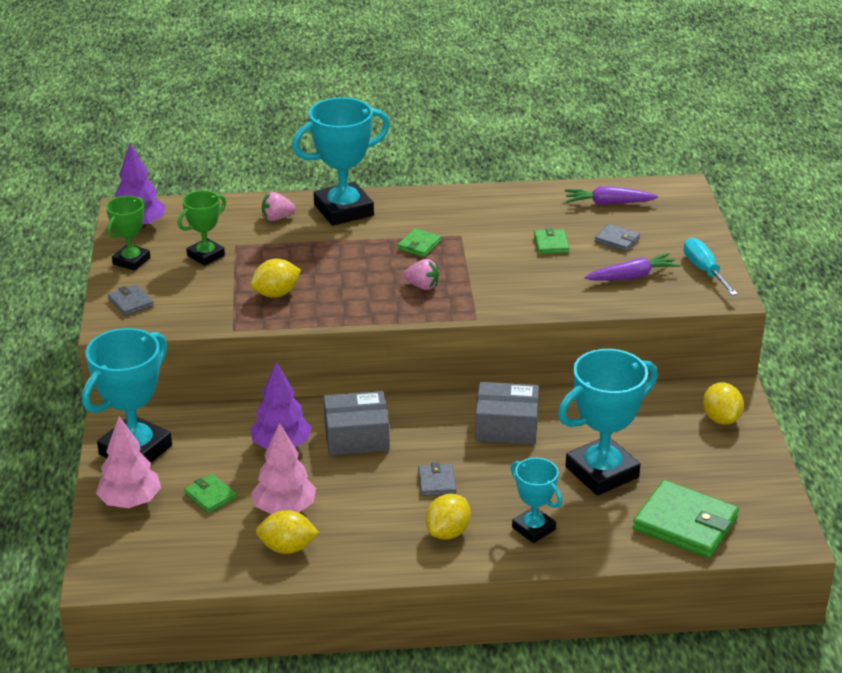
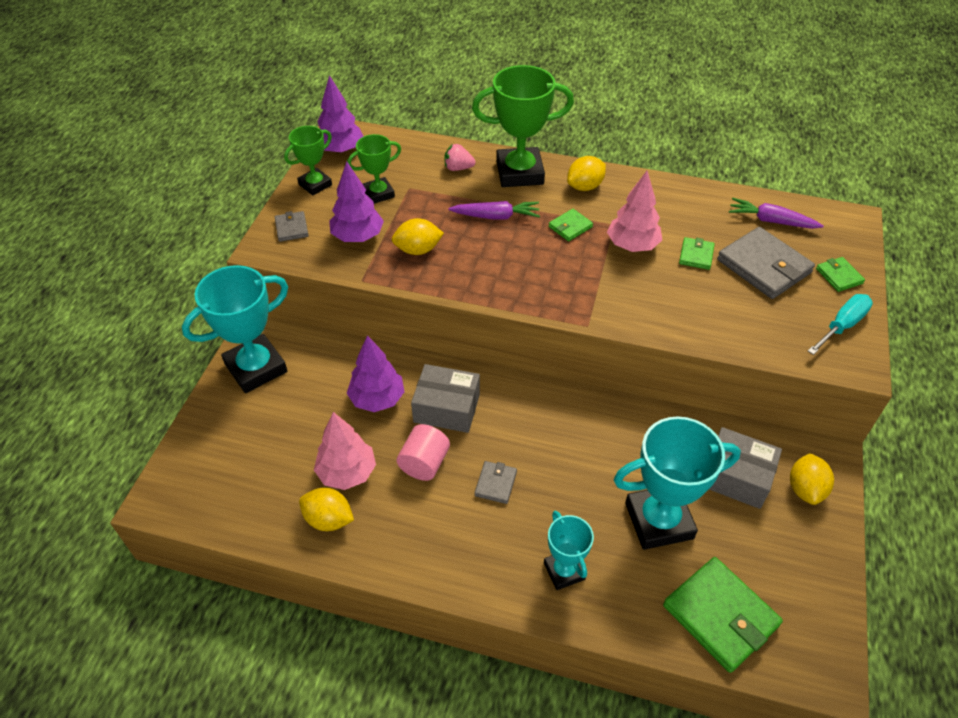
camera: 20 degrees right, 15 degrees up
(130, 501) = (224, 423): pink tree -> pink tree (632, 245)
(206, 295) = (358, 237): none -> purple tree
(210, 496) = (292, 437): green wallet -> green wallet (839, 276)
(343, 210) = (519, 173): turquoise trophy -> green trophy
(358, 484) = (424, 463): none -> pink cylinder
(422, 286) = (553, 274): pink strawberry -> none
(448, 532) = (480, 549): yellow lemon -> yellow lemon (585, 186)
(506, 426) = (588, 436): grey box -> grey box (736, 477)
(617, 240) = (764, 266): grey wallet -> grey wallet, size x2.01
(632, 276) = (763, 314): purple carrot -> purple carrot (496, 216)
(704, 271) = (841, 326): turquoise screwdriver -> turquoise screwdriver turned 45 degrees clockwise

